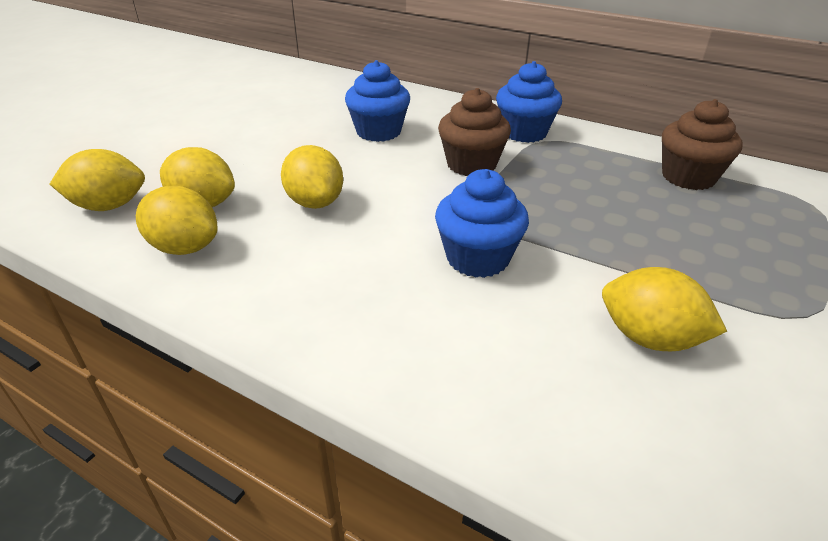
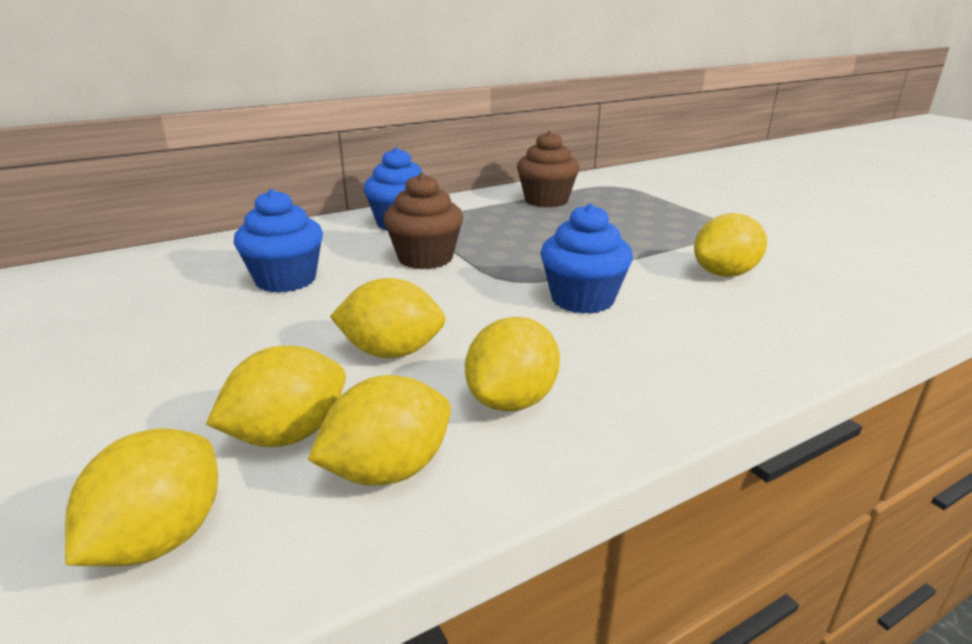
camera: 60 degrees left, 10 degrees down
(286, 269) = (512, 400): none -> yellow lemon

